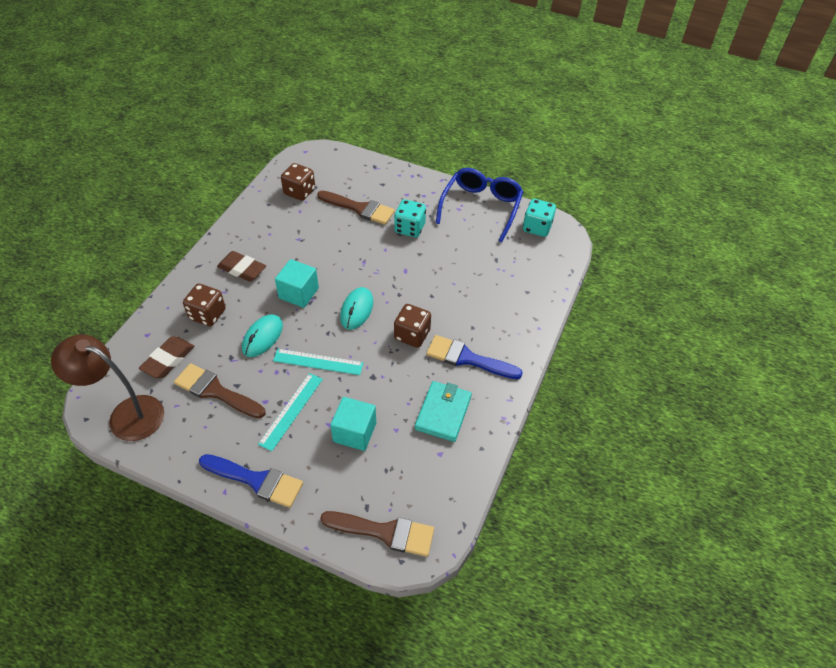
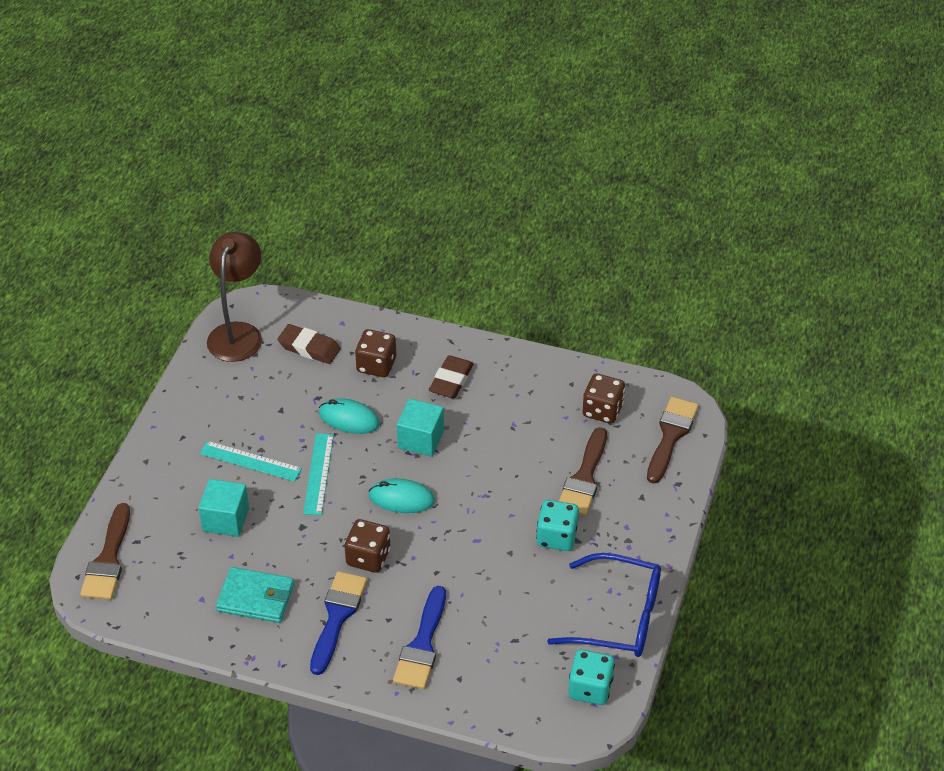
camera: 85 degrees right, 5 degrees down
(216, 391) = (271, 394): brown brush -> brown brush (671, 435)
(256, 480) = (165, 448): blue brush -> blue brush (422, 645)

